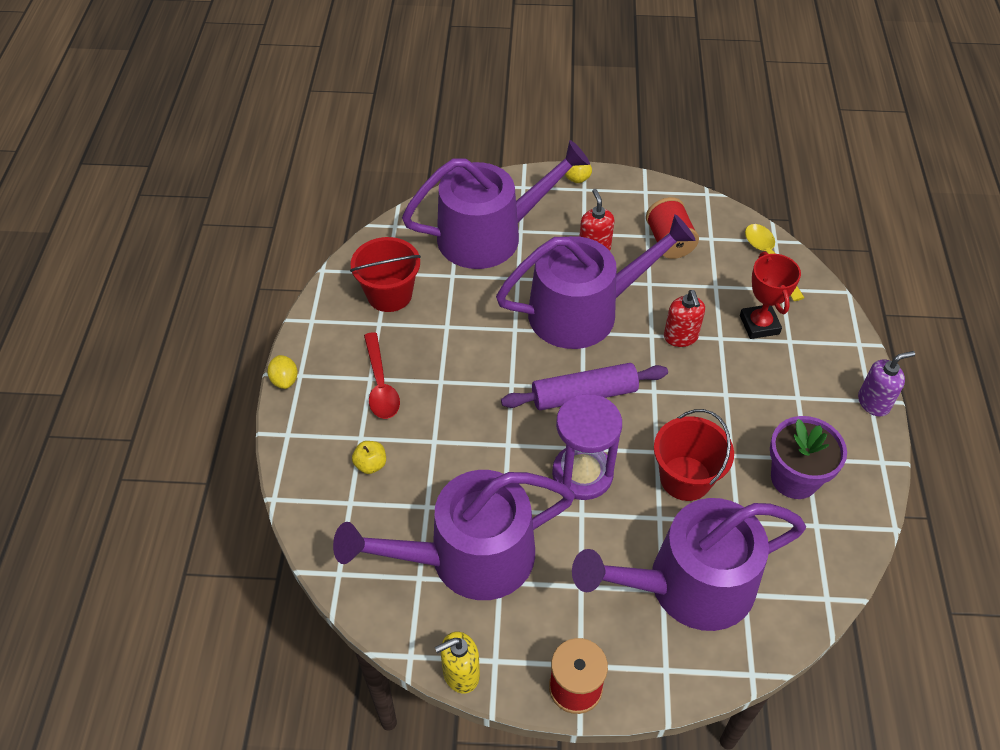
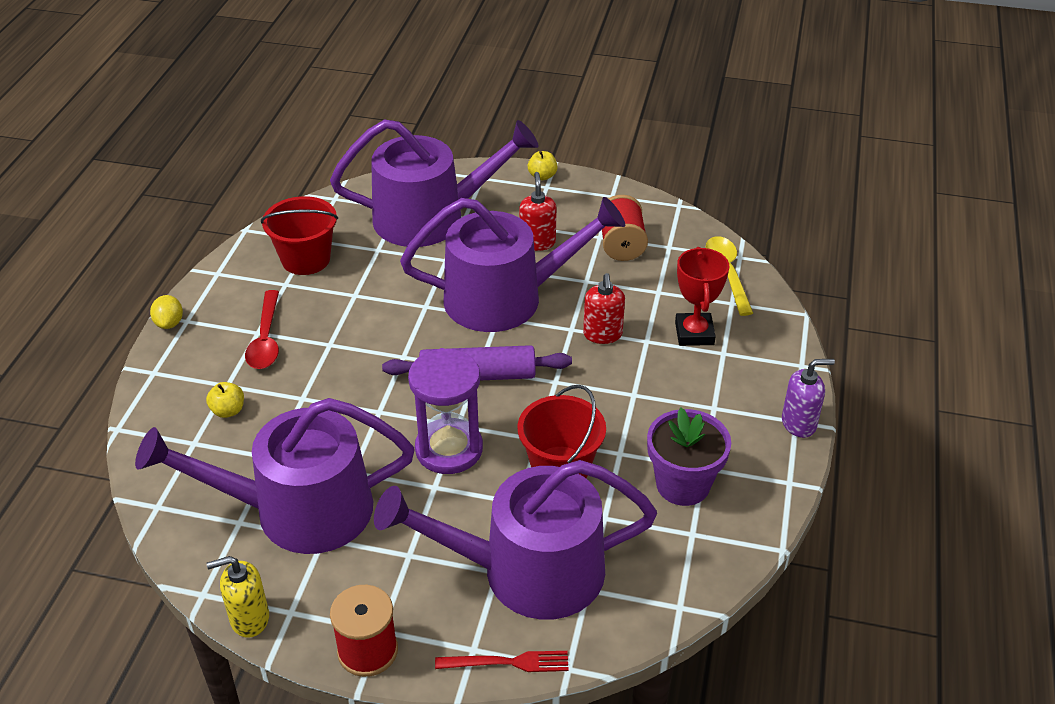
camera: 10 degrees right, 10 degrees down
(699, 678) = (507, 662): none -> red fork

